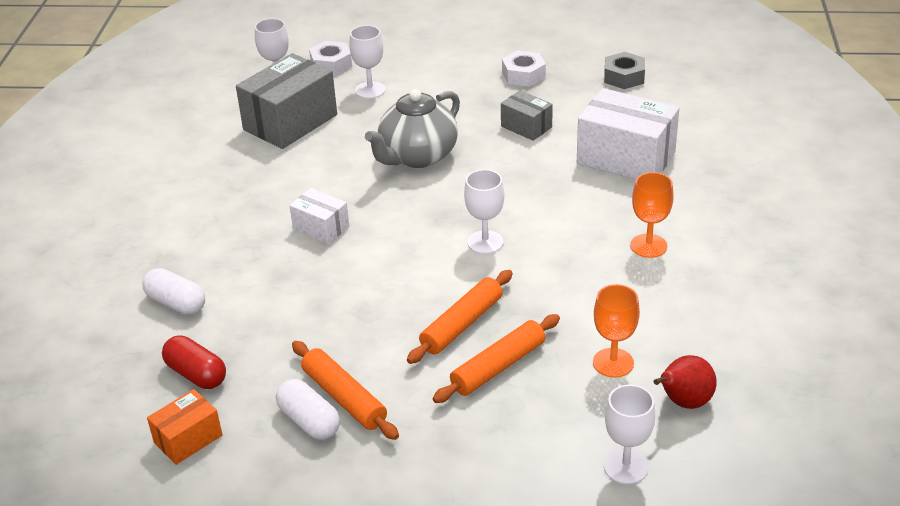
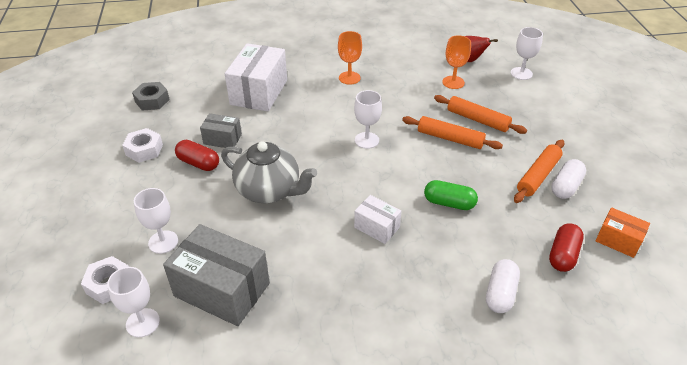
camera: 105 degrees left, 5 degrees up
(321, 228) = (377, 227): white box -> white box turned 75 degrees counterclockwise
(332, 294) = (449, 203): none -> green capsule
(485, 110) = (198, 163): none -> red capsule
(526, 127) = (222, 139): grey box -> grey box turned 75 degrees clockwise

